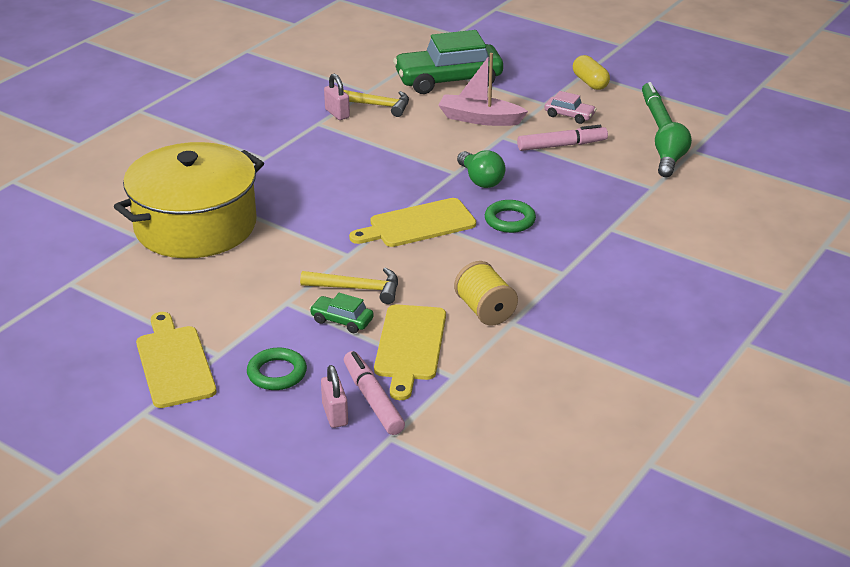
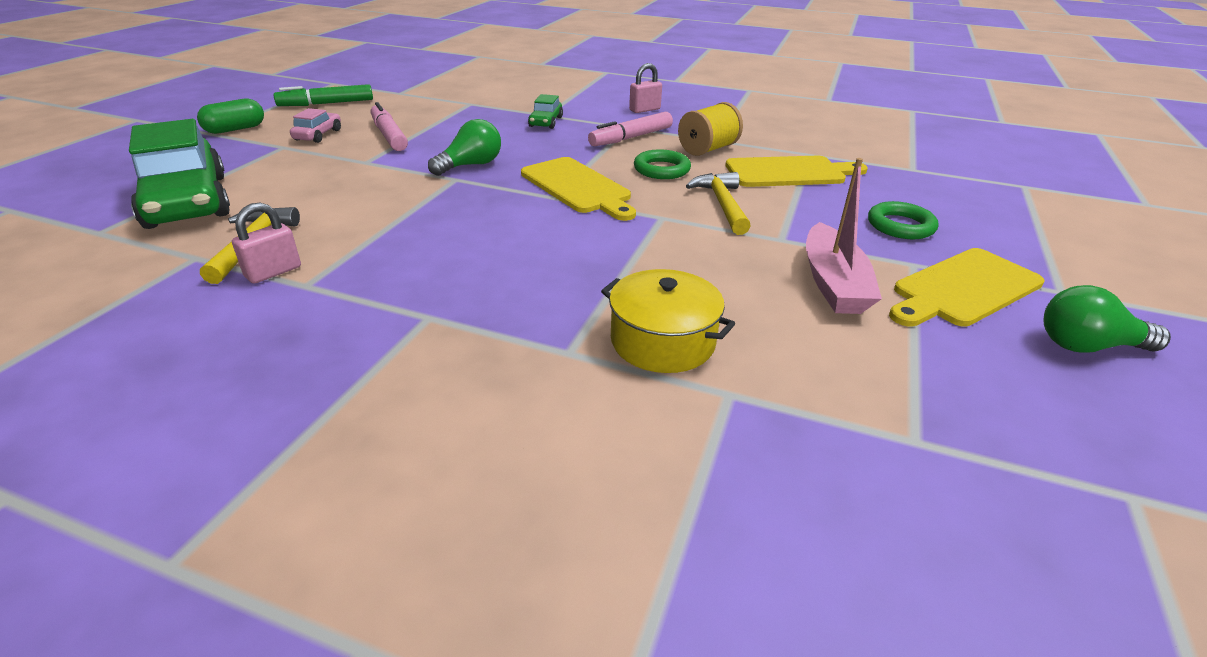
camera: 105 degrees left, 0 degrees up
(195, 226) = (662, 341): yellow pot -> yellow pot, size x0.51
(335, 414) = (918, 192): pink padlock -> pink padlock (644, 110)
(342, 320) = (783, 205): green car -> green car (546, 122)
(373, 400) = (878, 179): pink marker -> pink marker (631, 138)
(479, 119) = (316, 175): pink boat -> pink boat (833, 283)
(510, 220) = (549, 148): green ring -> green ring (661, 169)
(590, 82) = (235, 129): yellow capsule -> green capsule
(669, 161) = (420, 99): green light bulb -> green light bulb (1087, 346)

